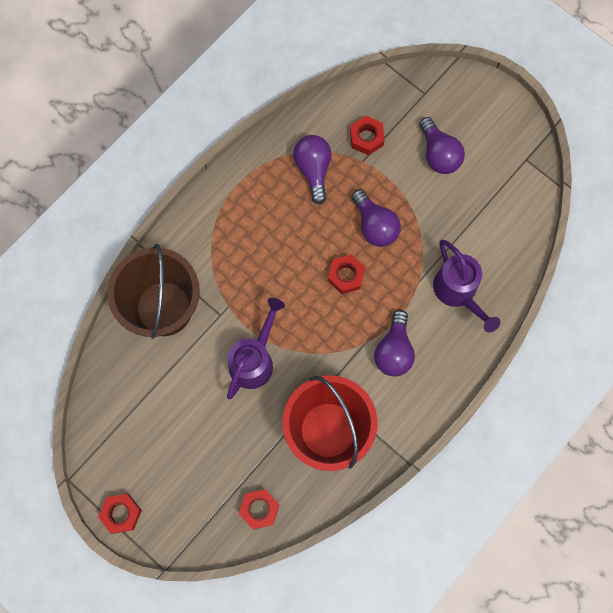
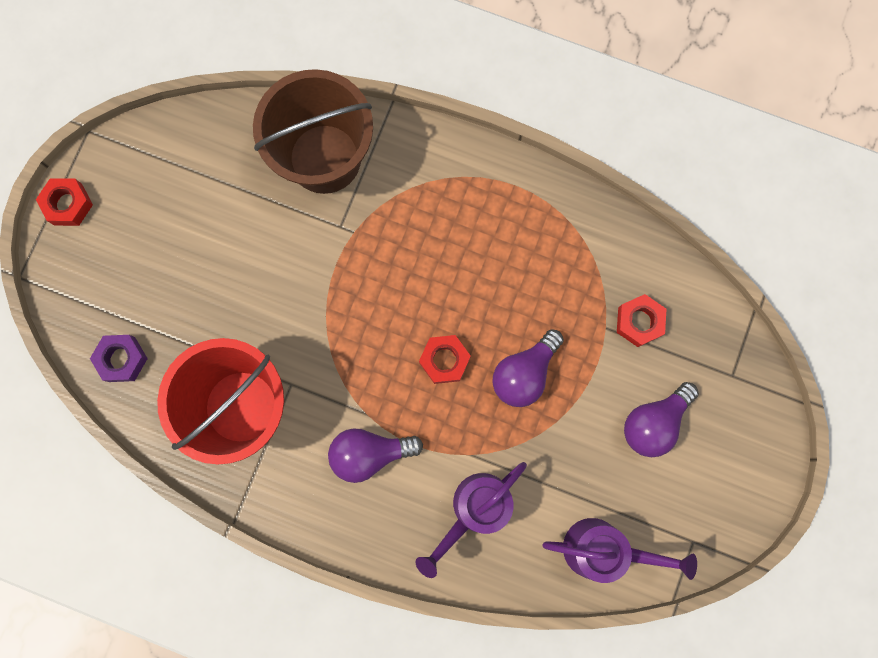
camera: 70 degrees right, 5 degrees up
(254, 360) = (299, 288): purple watering can -> purple watering can (603, 549)
(259, 509) = (122, 359): red nut -> purple nut
(313, 170) = (569, 270): purple light bulb -> none

